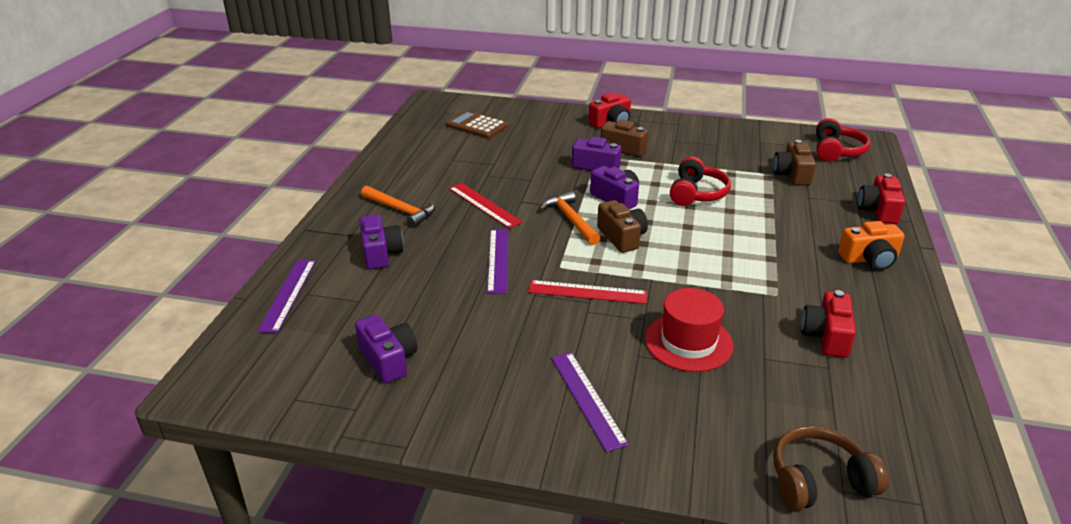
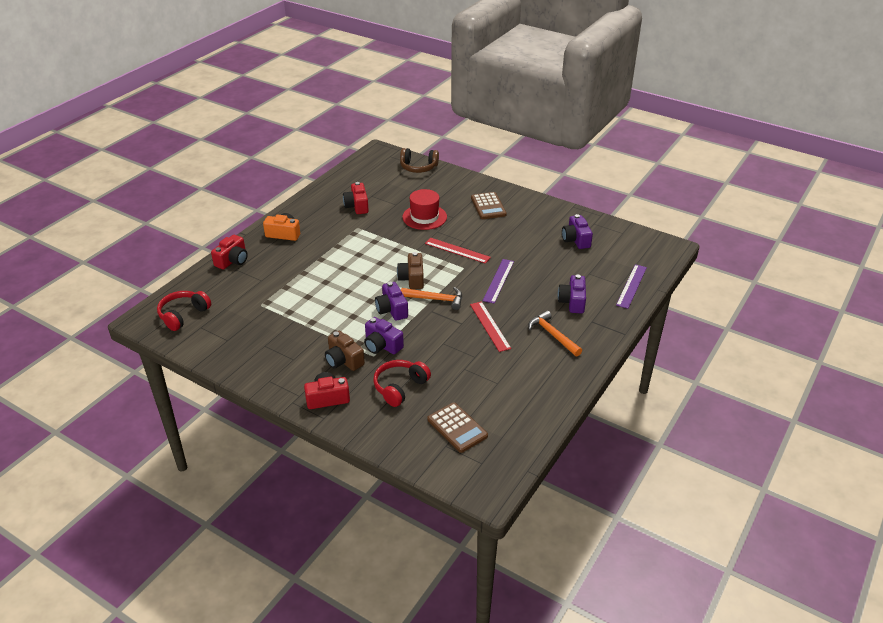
camera: 160 degrees left, 5 degrees up
(570, 220) = (436, 299): orange hammer -> orange hammer turned 75 degrees counterclockwise
(587, 399) = (488, 206): purple ruler -> brown calculator
(696, 193) = (332, 301): red headphones -> red headphones (400, 387)
(792, 174) = (247, 301): brown camera -> none
(826, 336) = (357, 206): red camera -> red camera turned 135 degrees clockwise

